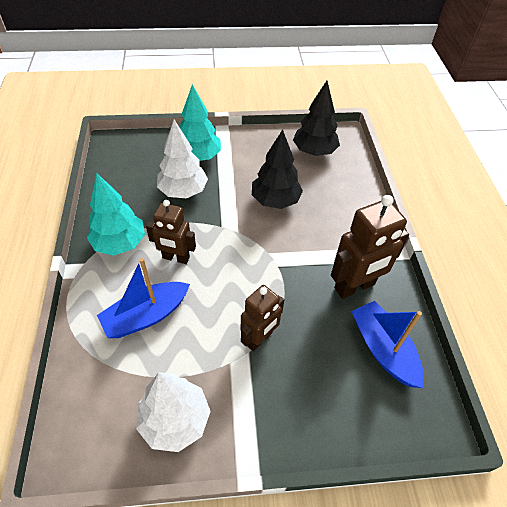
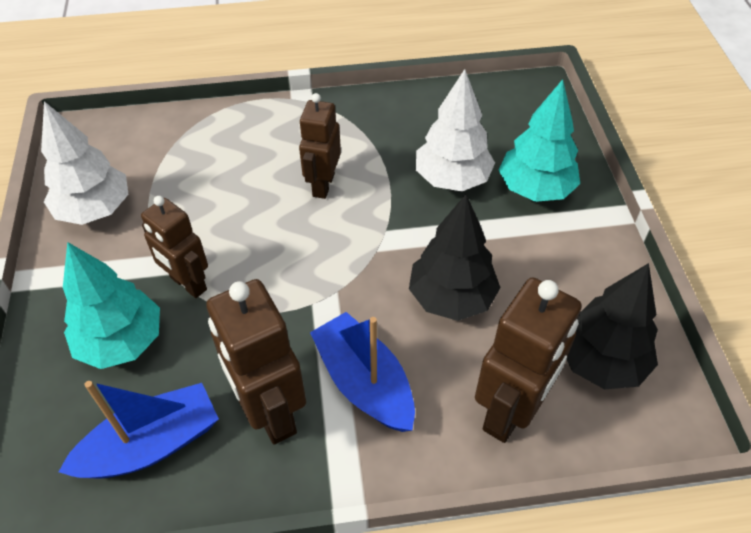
camera: 90 degrees right, 0 degrees up
(120, 243) = (345, 128): turquoise tree -> turquoise tree (122, 342)
(146, 316) = (232, 168): blue boat -> blue boat (364, 382)
(344, 186) = (510, 411): none -> brown robot

